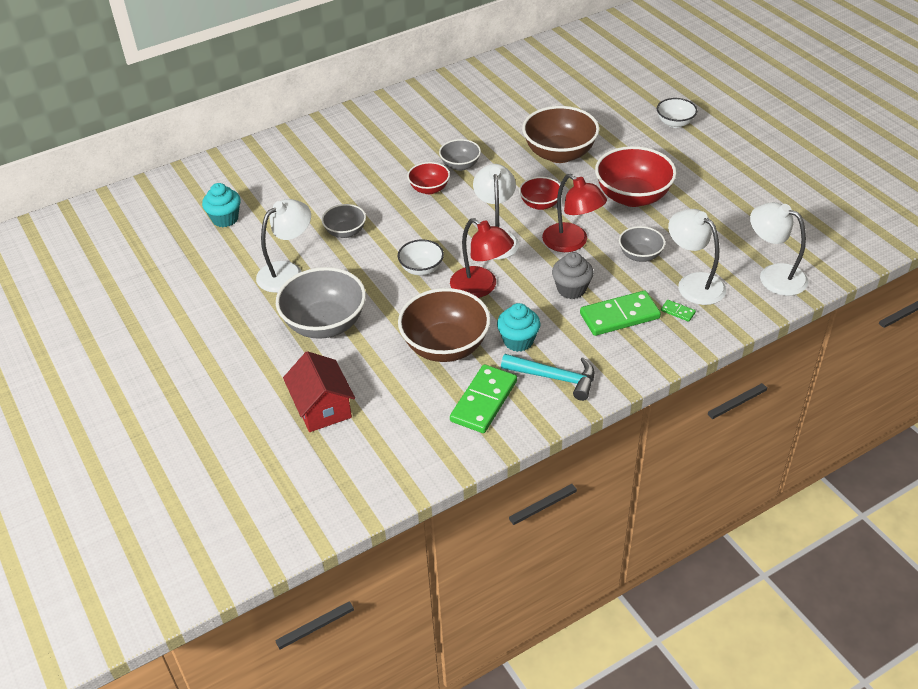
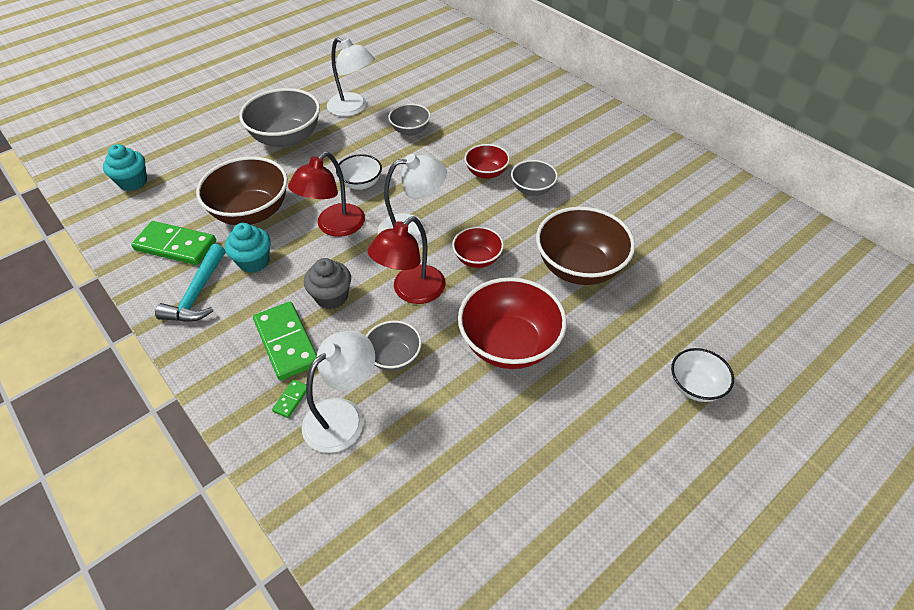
camera: 80 degrees right, 5 degrees up
(225, 219) = (420, 66): turquoise cupcake -> turquoise cupcake (133, 182)
(322, 407) = (188, 152): red house -> none
(773, 275) = (361, 516): white lamp -> none

